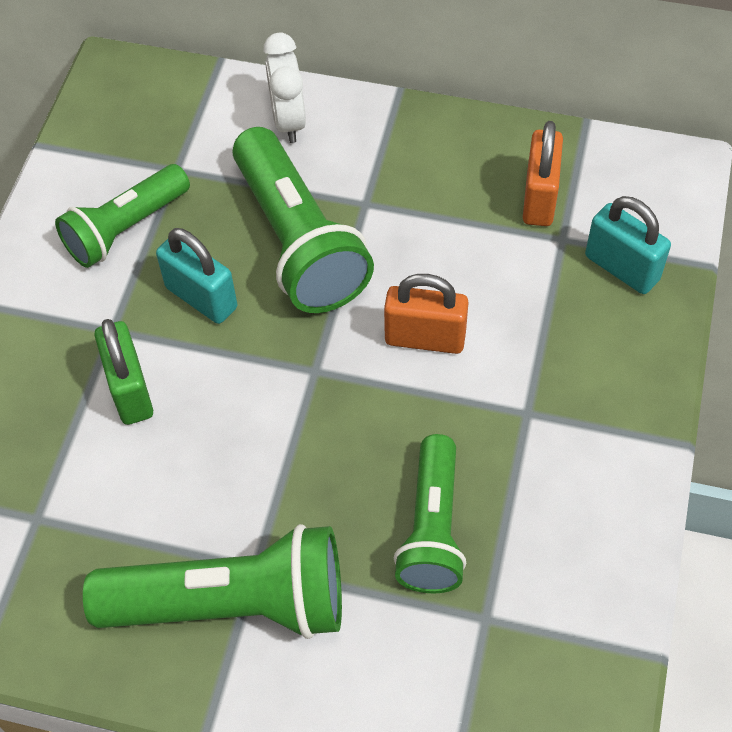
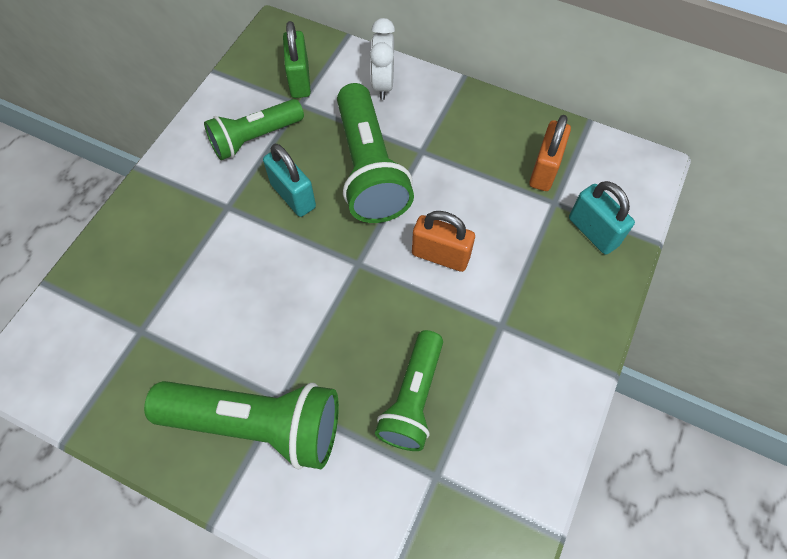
camera: 10 degrees right, 5 degrees up
(130, 390) = (228, 252): green padlock -> green padlock (300, 80)

